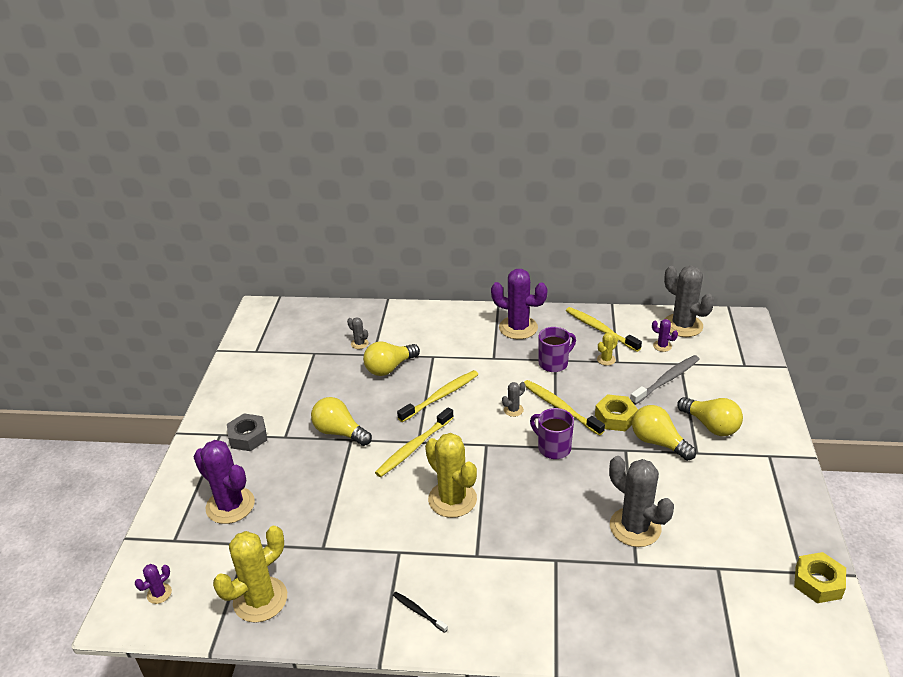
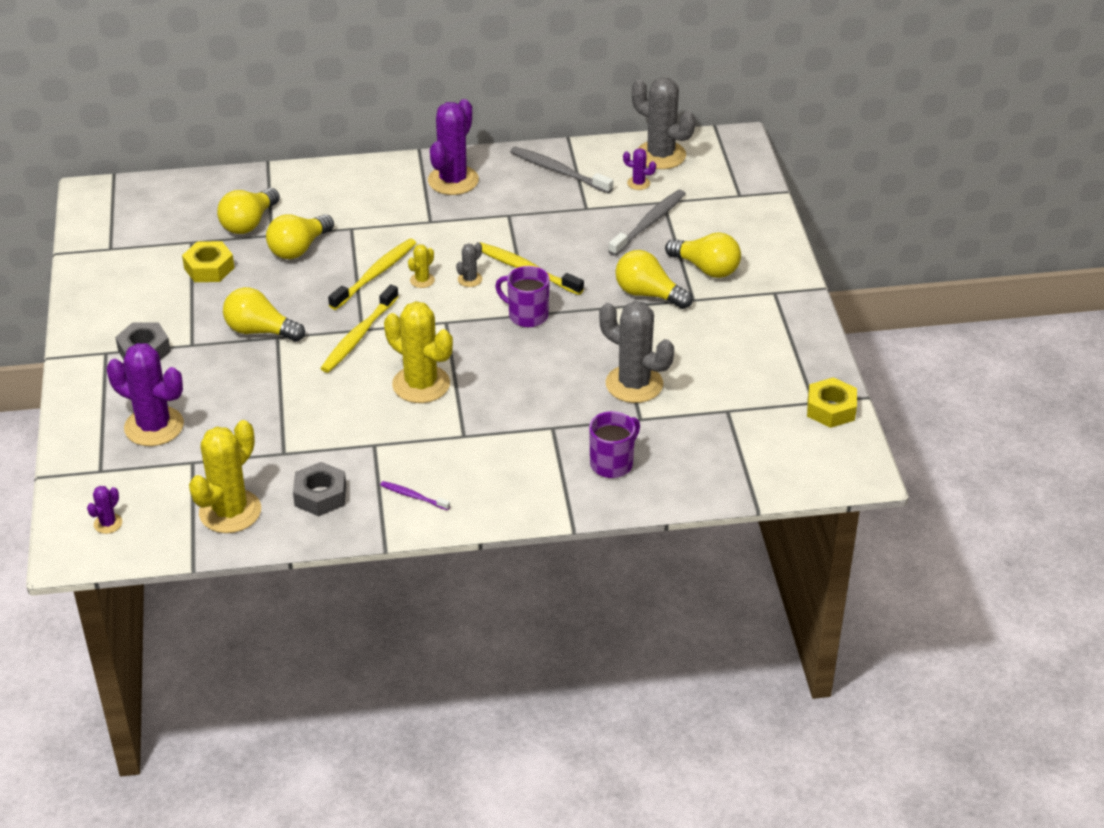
camera: 15 degrees left, 5 degrees up
(339, 596) = (320, 495): none -> grey nut
(359, 343) = (249, 223): grey cactus -> yellow light bulb
(418, 611) = (413, 496): black toothbrush -> purple toothbrush
(518, 328) = (453, 180): purple cactus -> purple cactus turned 75 degrees counterclockwise
(554, 363) = (508, 219): purple mug -> purple mug (612, 463)
(600, 329) = (558, 171): yellow toothbrush -> grey toothbrush
(606, 359) = (572, 207): yellow cactus -> yellow cactus (422, 280)
(615, 417) = (594, 273): yellow nut -> yellow nut (209, 268)

